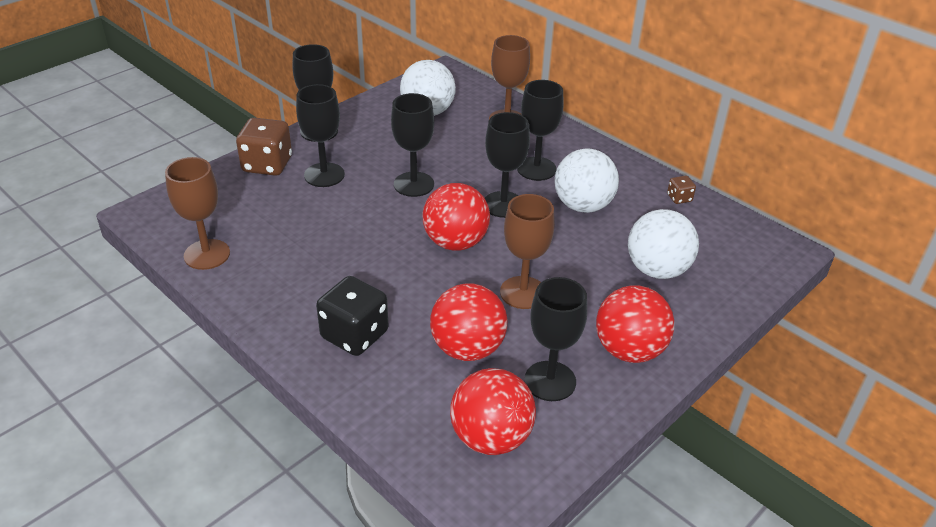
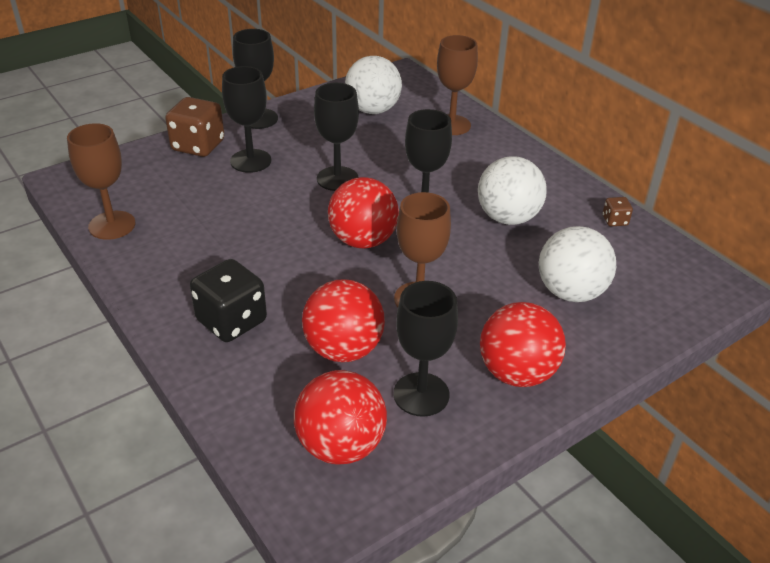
camera: 10 degrees right, 0 degrees up
(536, 169) = (468, 176): black goblet -> none

